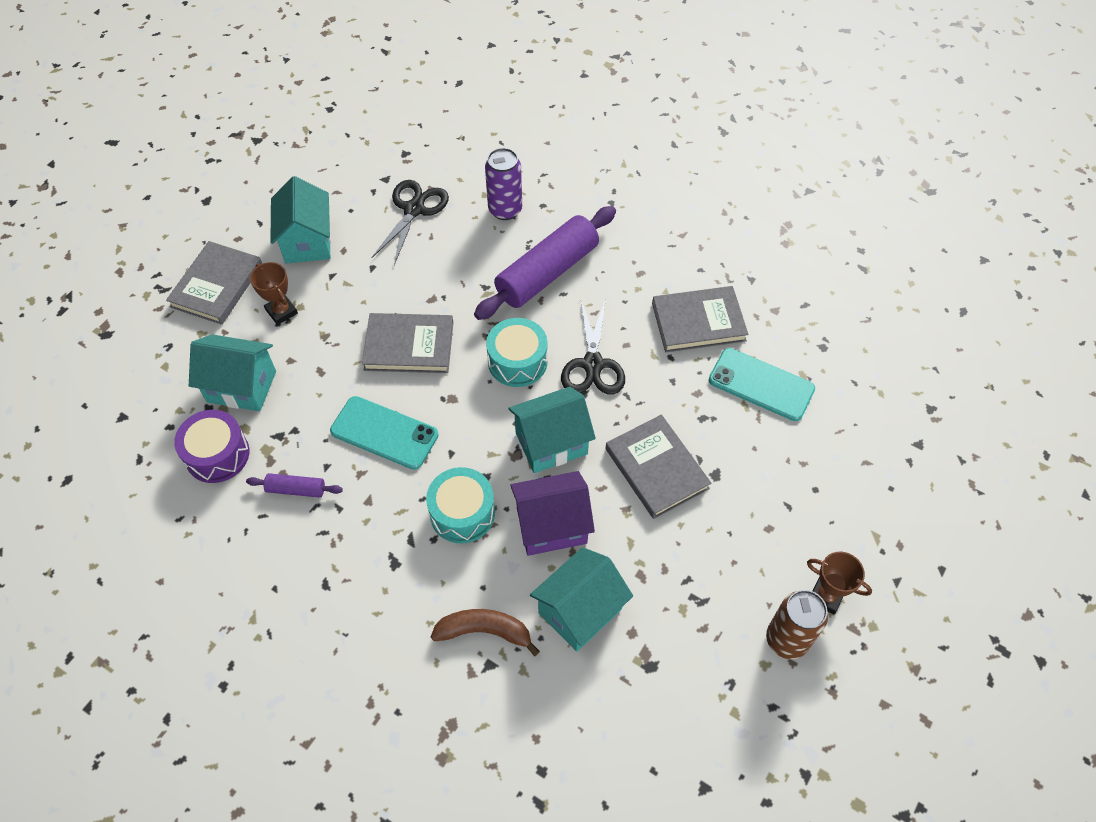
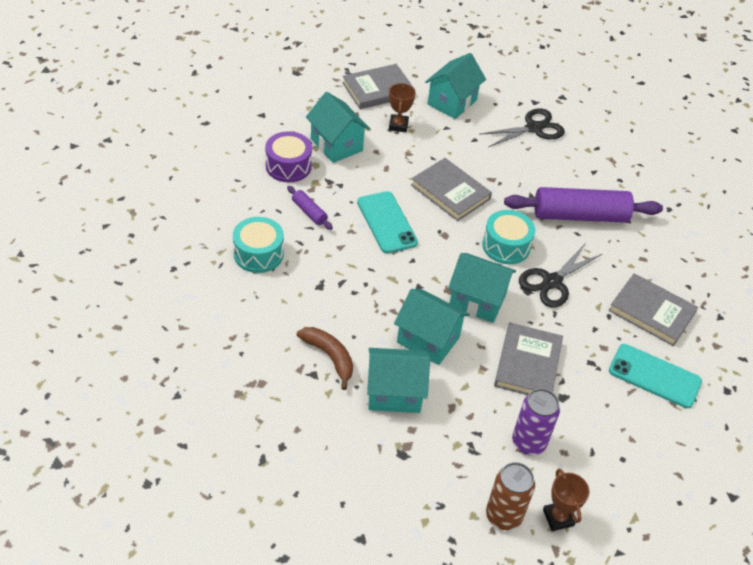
camera: 40 degrees right, 10 degrees down
(462, 513) = (384, 293): turquoise drum -> turquoise drum (258, 254)
(505, 210) = (592, 166): purple can -> purple can (528, 443)
(551, 526) = (428, 340): purple house -> turquoise house
(761, 385) = (654, 376): turquoise phone -> turquoise phone turned 45 degrees counterclockwise

